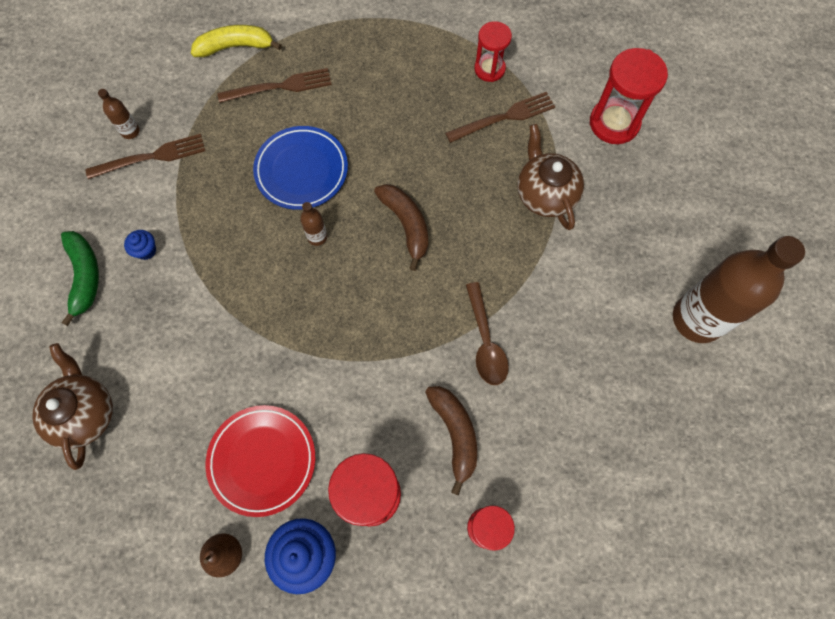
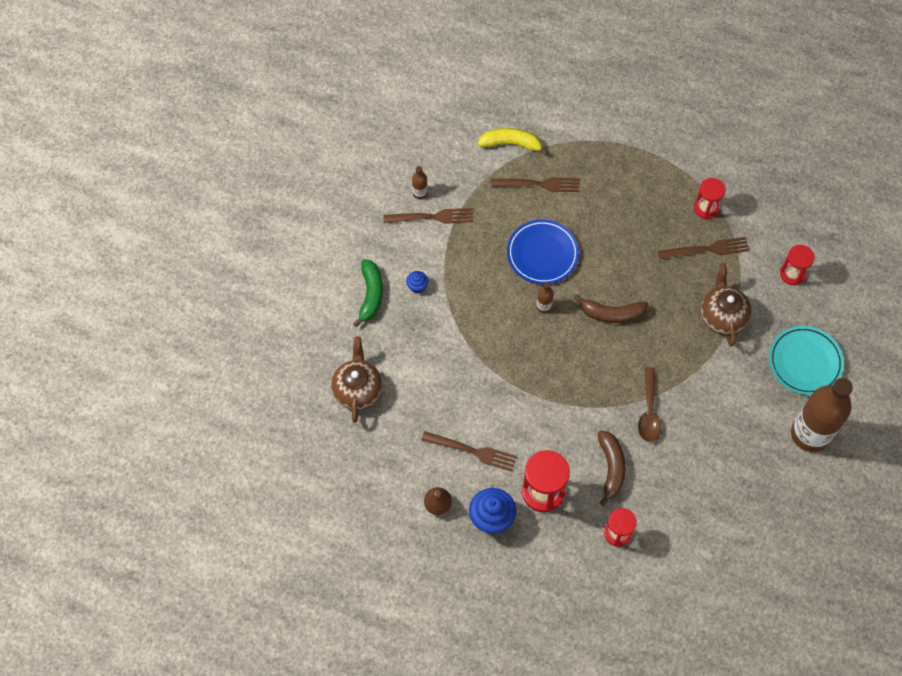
camera: 15 degrees right, 5 degrees down
(262, 460) = (473, 451): red plate -> brown fork
(406, 225) = (611, 314): brown banana -> brown banana turned 105 degrees clockwise
(614, 123) = (792, 274): red hourglass -> red hourglass, size x0.63
(662, 227) = (805, 362): none -> turquoise plate

